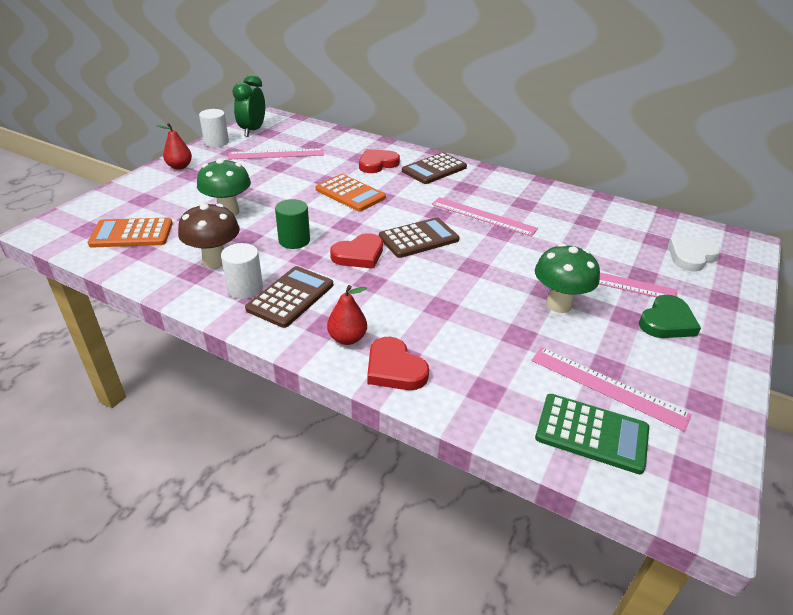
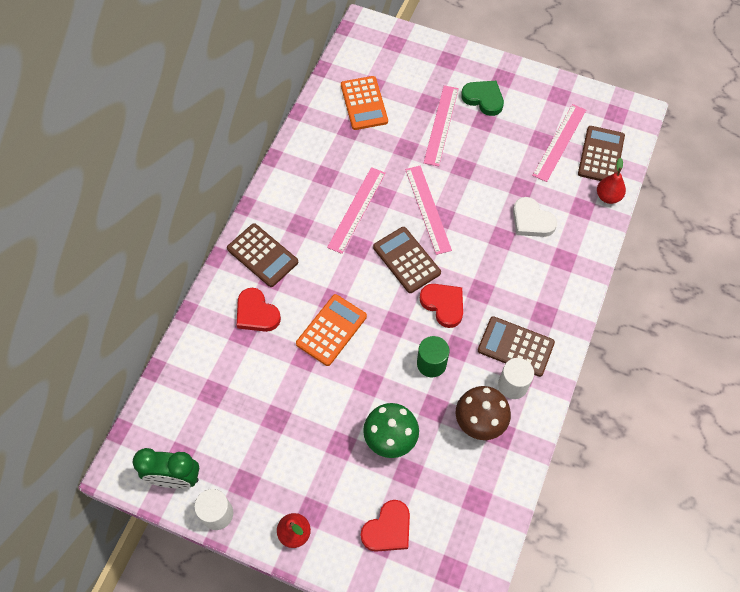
camera: 95 degrees left, 25 degrees up
(132, 234) = (451, 520): orange calculator -> orange calculator (364, 103)
(276, 154) = (244, 429): pink ruler -> pink ruler (428, 209)
(347, 338) = (554, 296): red pear -> red pear (608, 196)
(394, 368) = (577, 262): red heart -> red heart (388, 529)
(559, 304) = (479, 161): green mushroom -> none
(591, 433) = (601, 155): green calculator -> brown calculator
(691, 256) = (394, 67): white heart -> white heart (531, 220)

